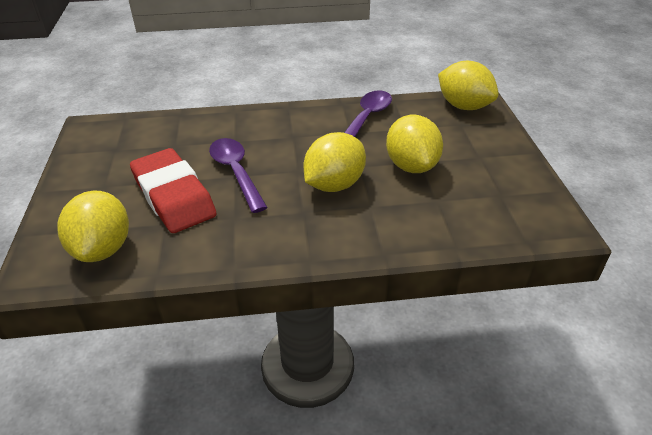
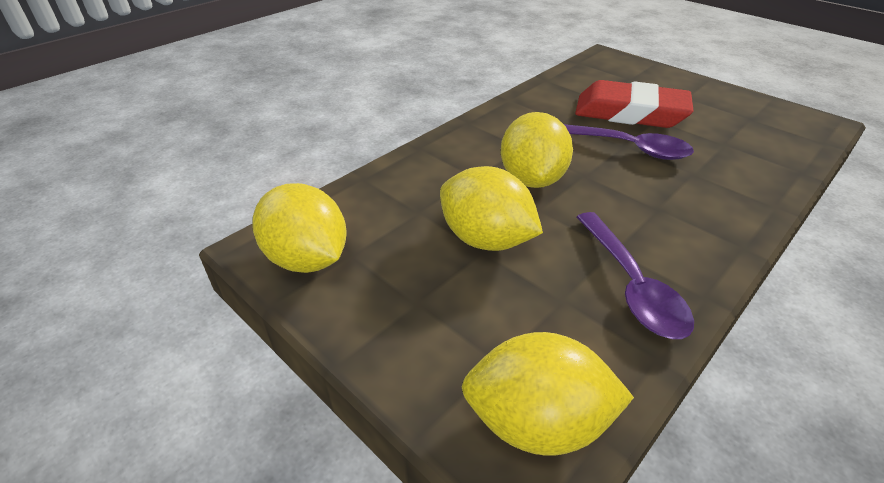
camera: 140 degrees right, 0 degrees up
(103, 248) = (600, 75): yellow lemon -> yellow lemon (307, 259)

